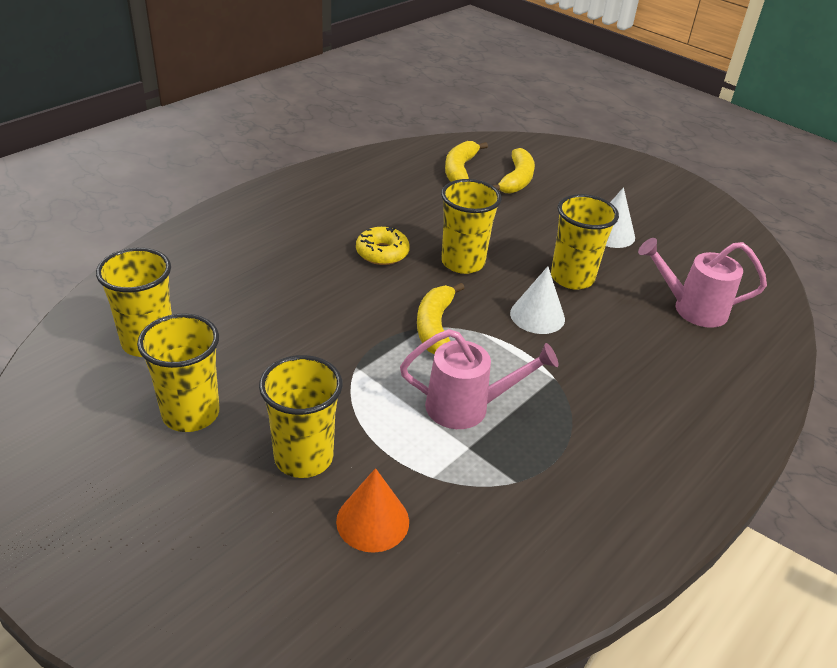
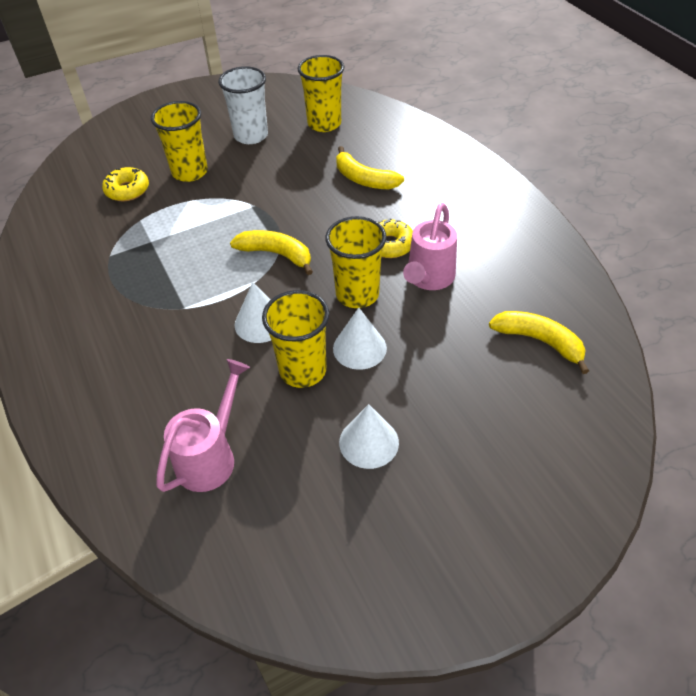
camera: 115 degrees right, 10 degrees up
(191, 414) = (251, 136): yellow cup -> white cup
(372, 521) = (127, 190): orange cone -> yellow donut
(467, 407) = (185, 250): pink watering can -> pink watering can (428, 278)
(516, 180) = (509, 390): yellow banana -> yellow banana (364, 179)
(525, 251) = (359, 348): none -> white cone

